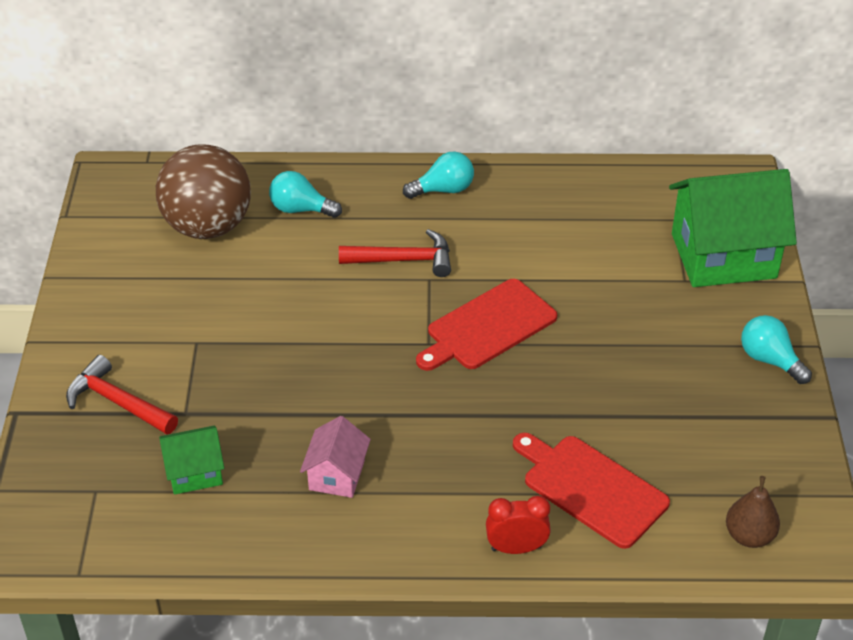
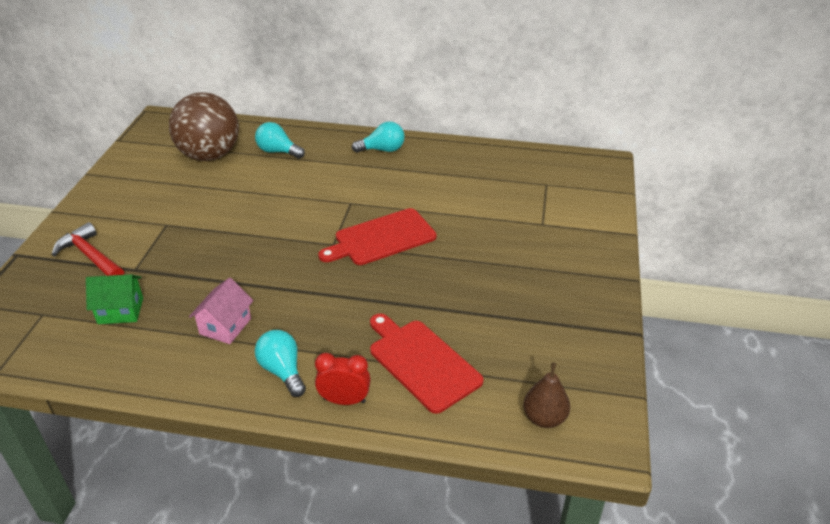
camera: 10 degrees right, 5 degrees down
(403, 260) = (337, 189): red hammer -> none
(723, 256) = (576, 211): green house -> none
(770, 360) = (595, 286): turquoise light bulb -> turquoise light bulb (282, 371)

